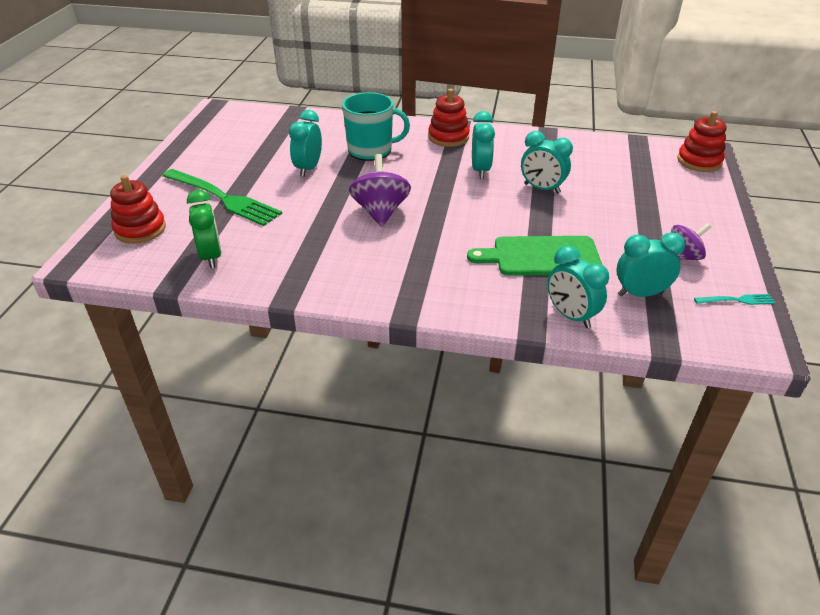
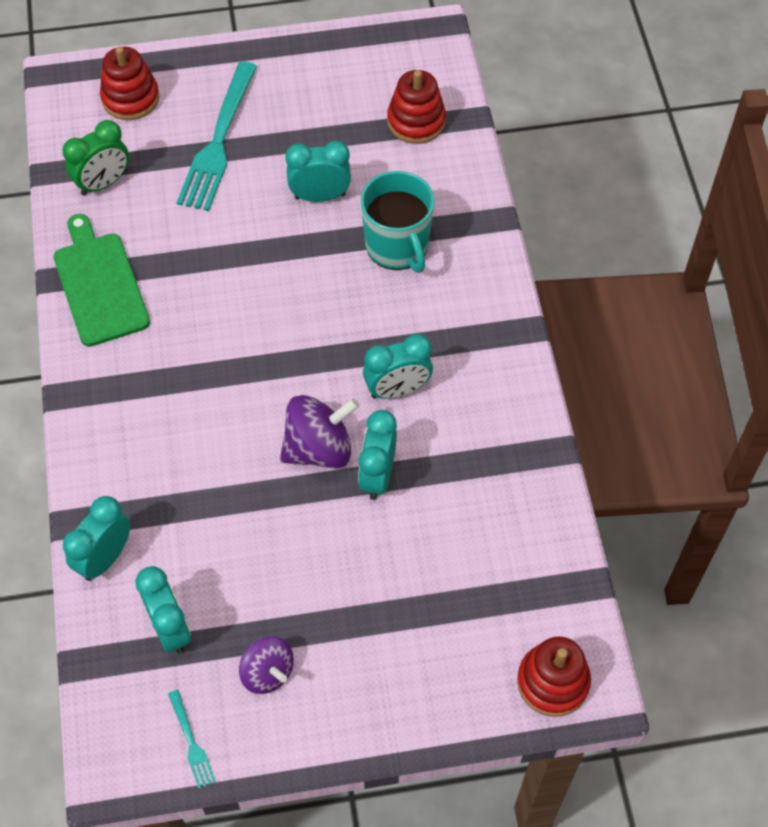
camera: 70 degrees right, 20 degrees up
(224, 198) = (218, 142): green fork -> turquoise fork
(380, 212) = (249, 307): purple spinning top -> purple spinning top (319, 448)
(448, 137) = (477, 325): red stacking toy -> red stacking toy (416, 121)
(541, 256) = (212, 506): green cutting board -> green cutting board (99, 285)

